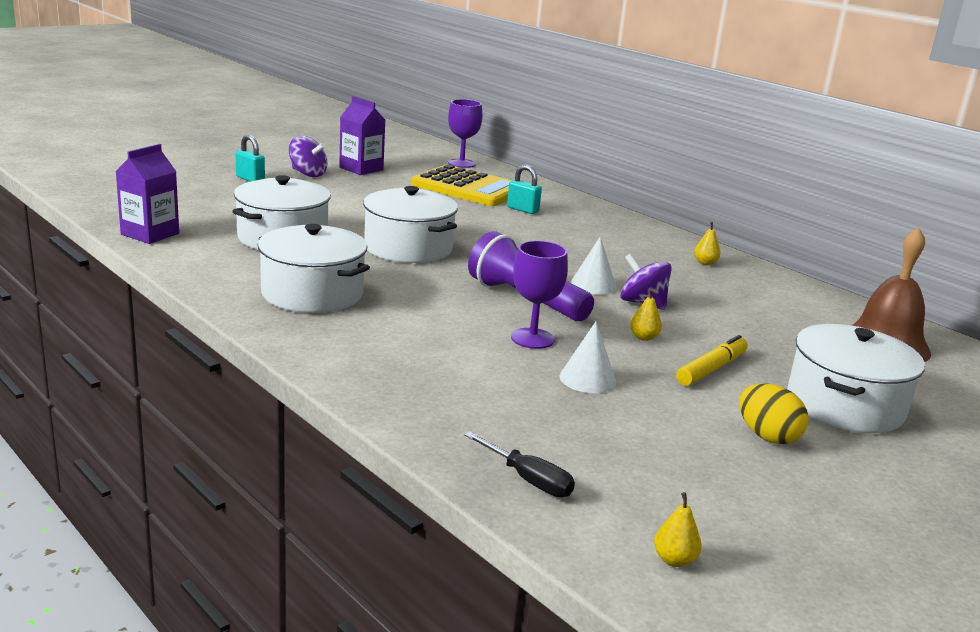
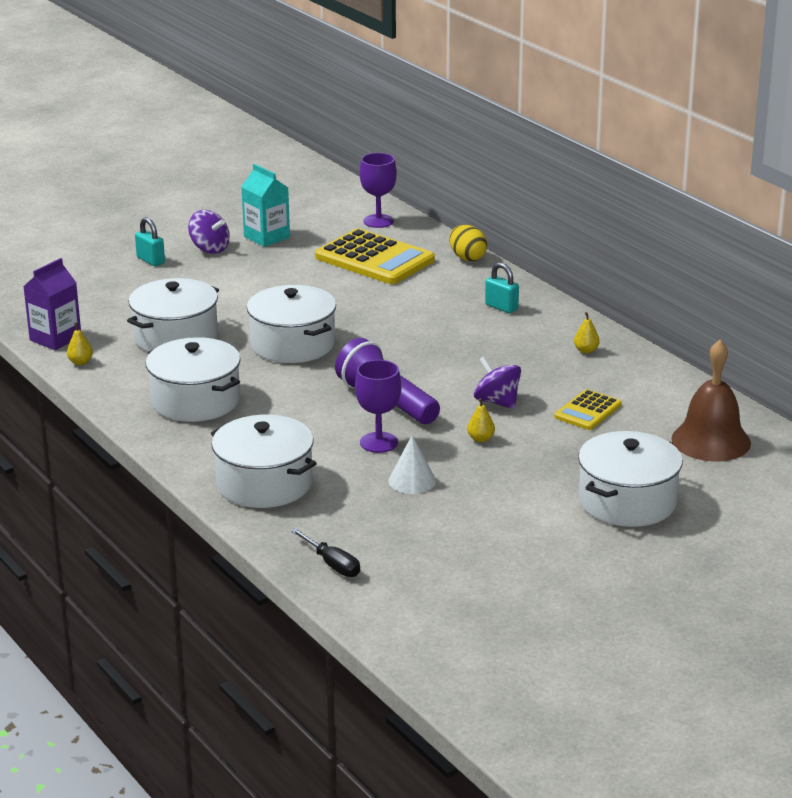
camera: 10 degrees right, 5 degrees up
(361, 169) = (267, 237): purple carton -> turquoise carton
(411, 379) = (264, 483): none -> white pot
(522, 210) = (423, 287): turquoise padlock -> turquoise padlock (501, 307)
(593, 285) = (458, 382): white cone -> none
(674, 560) = (416, 620): yellow pear -> yellow pear (80, 362)
(711, 369) = (526, 470): yellow marker -> none
(740, 314) = (587, 411): none -> yellow calculator
(767, 436) = (540, 530): yellow egg -> yellow egg (467, 258)

